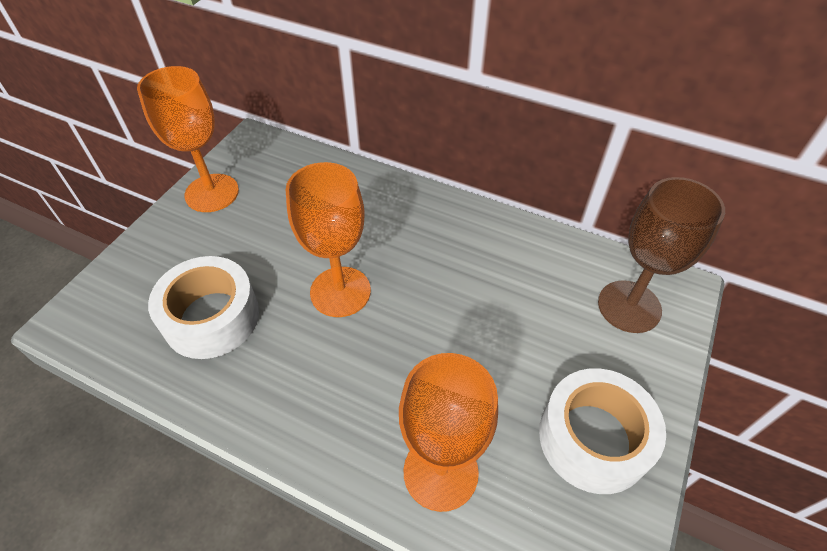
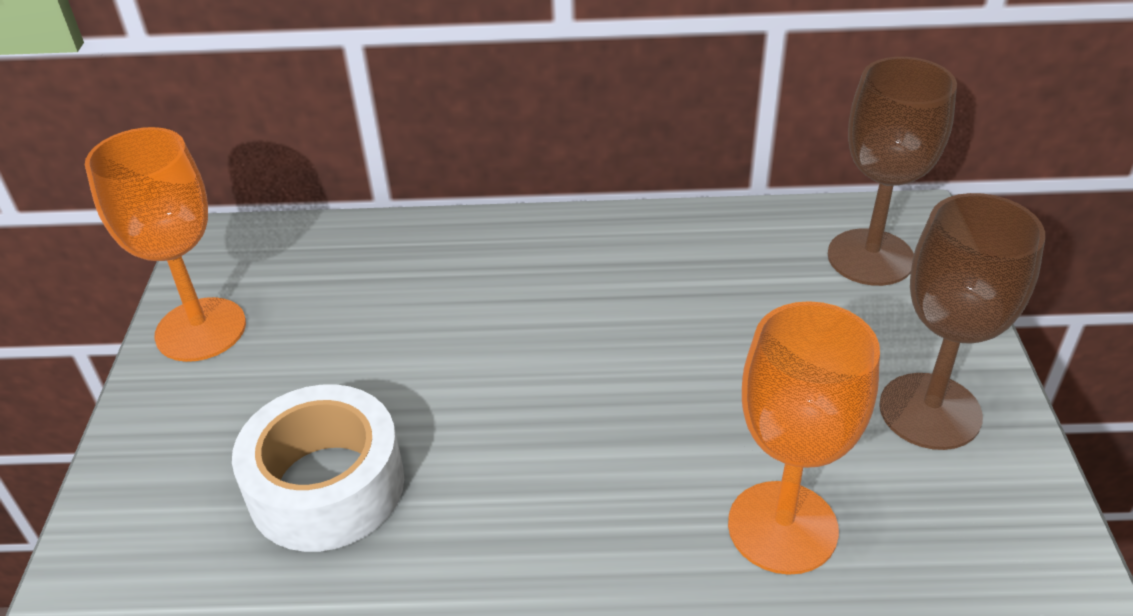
camera: 25 degrees left, 10 degrees down
(340, 291) = (496, 380): orange goblet -> none
(593, 438) = (930, 411): white tape -> brown goblet

